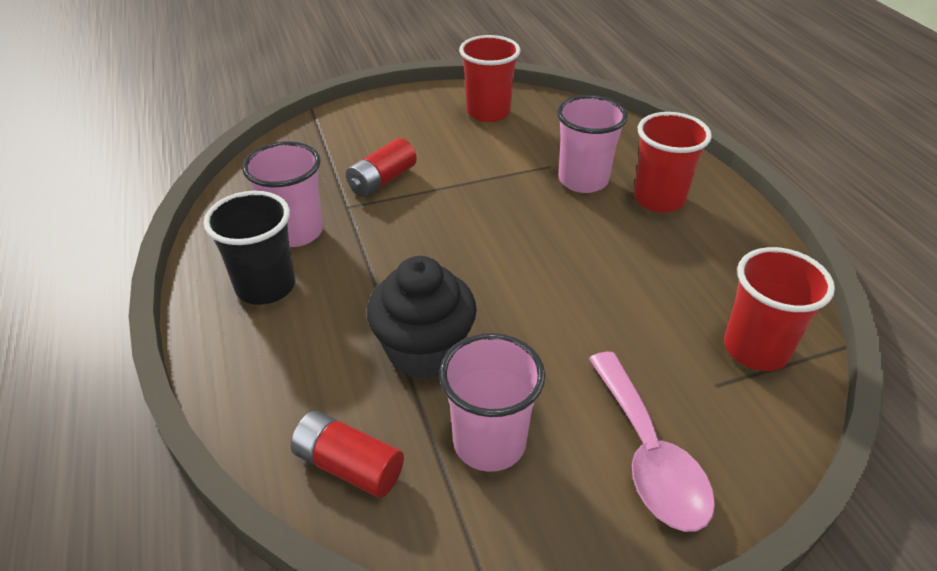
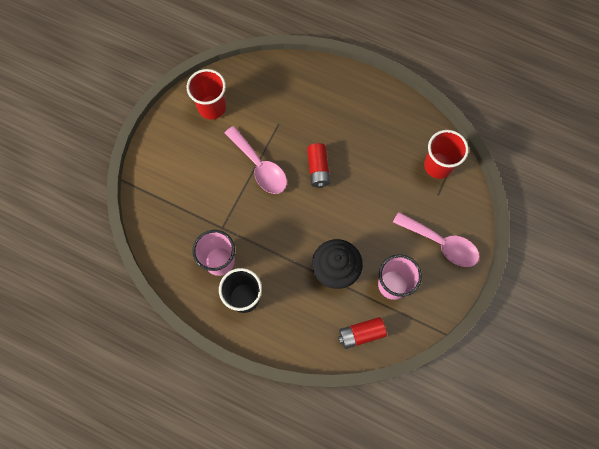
camera: 45 degrees left, 30 degrees up
(382, 180) = (218, 198): red battery -> red battery (318, 169)
(472, 185) = (260, 167): none -> pink spoon
(583, 180) = (301, 122): pink cup -> none
(659, 199) = (342, 108): red cup -> none

